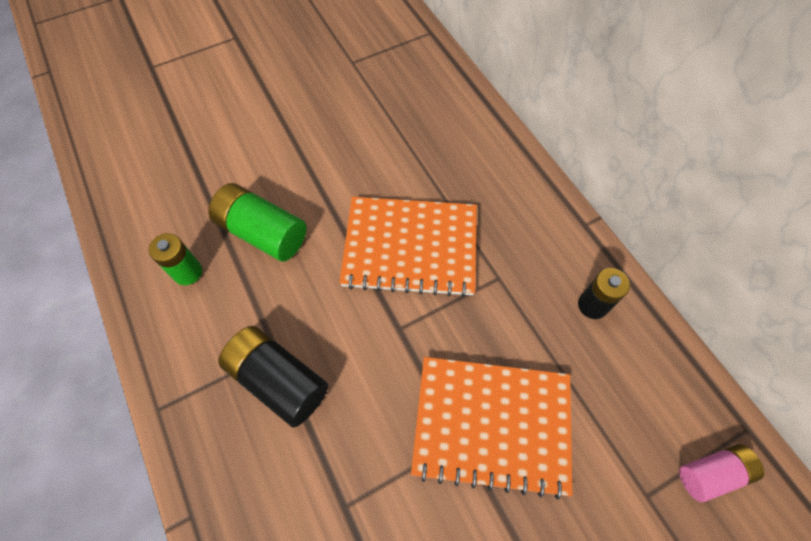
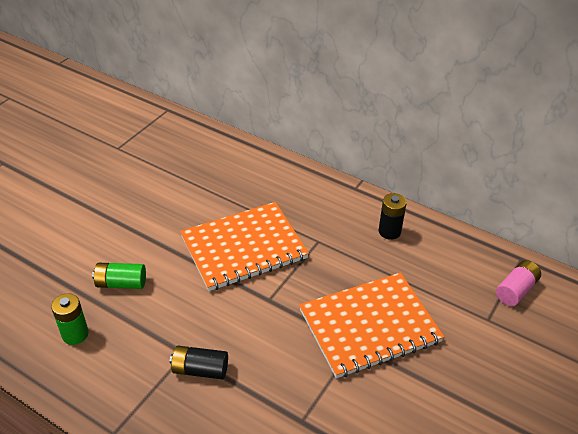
camera: 30 degrees left, 20 degrees down
(263, 233) = (121, 283): green battery -> green battery, size x0.63
(278, 380) = (200, 370): black battery -> black battery, size x0.63

